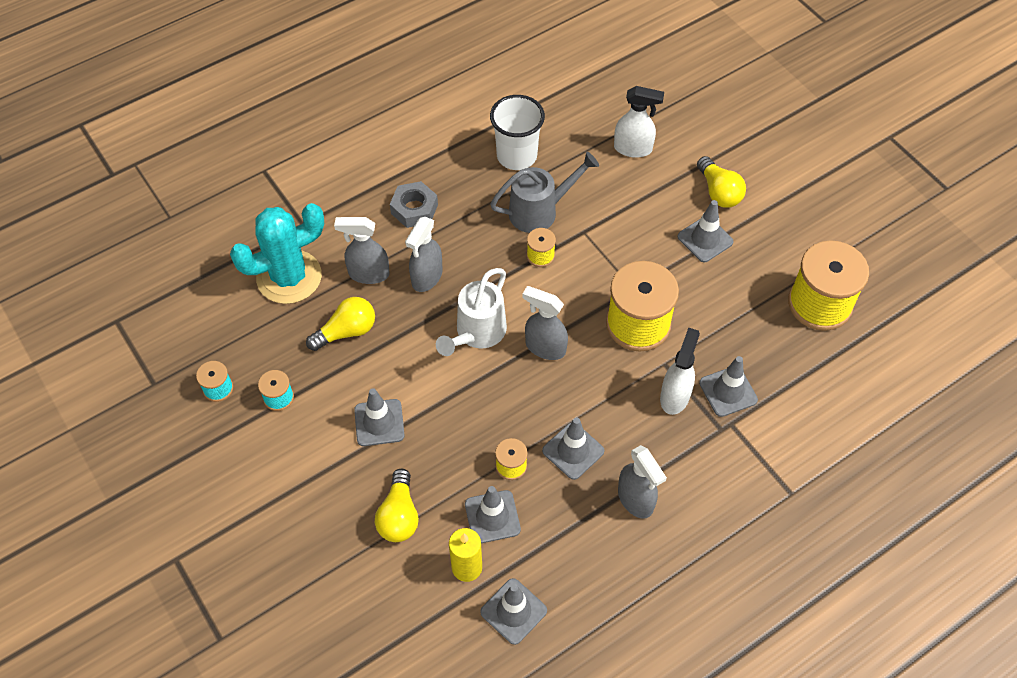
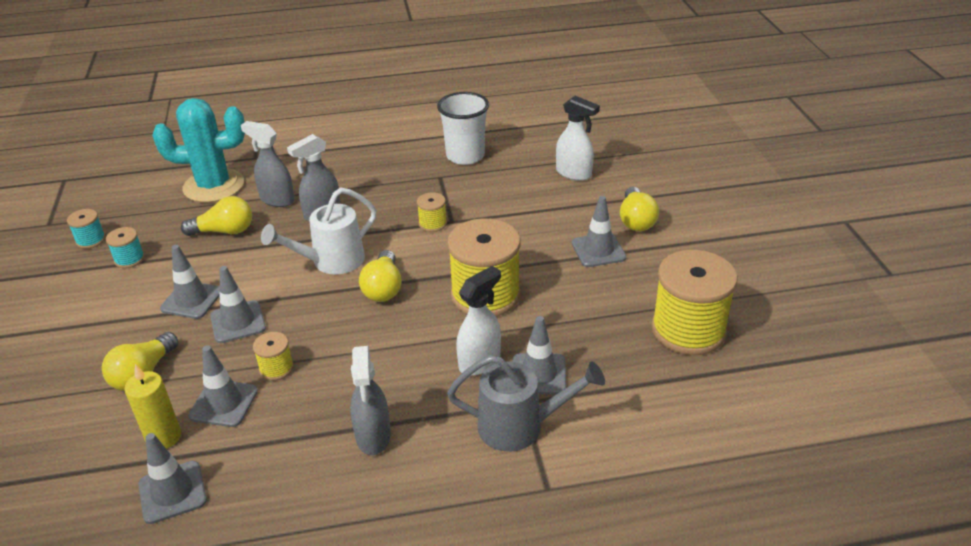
camera: 25 degrees right, 20 degrees down
(414, 209) = (351, 169): grey nut -> none
(540, 211) = (457, 194): grey watering can -> grey watering can (521, 426)
(545, 347) = (383, 288): grey spray bottle -> yellow light bulb
(573, 451) = (344, 375): grey traffic cone -> grey traffic cone (238, 322)

